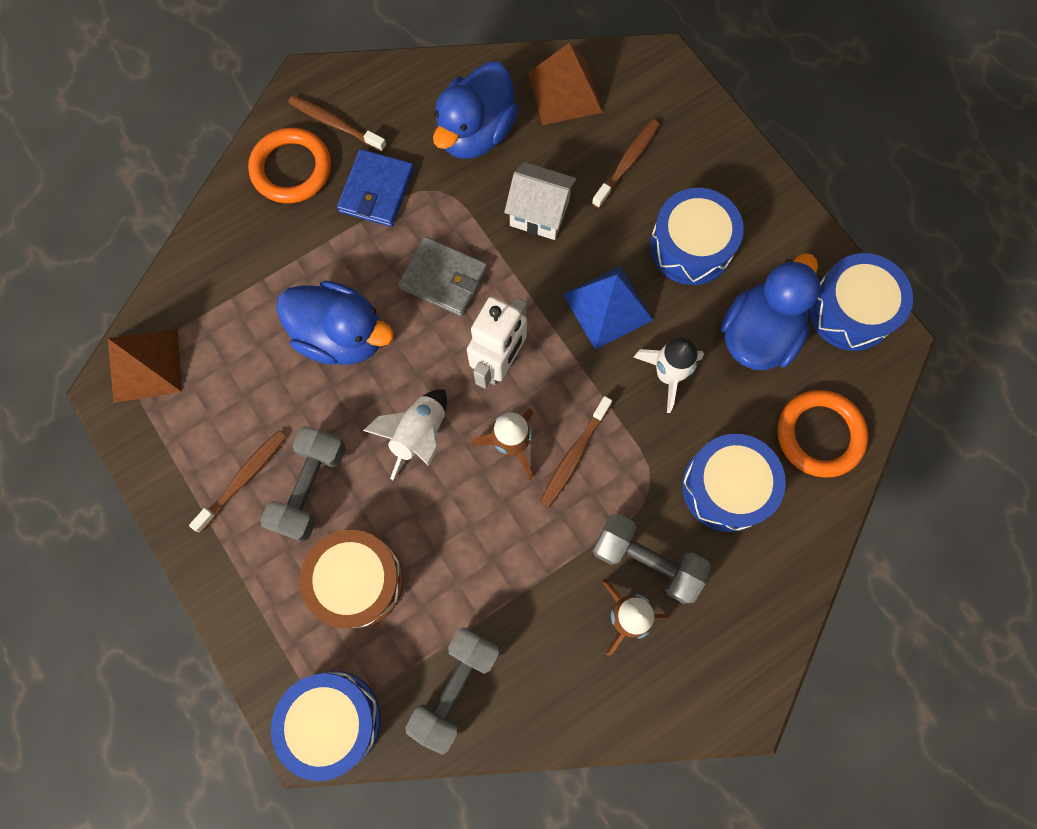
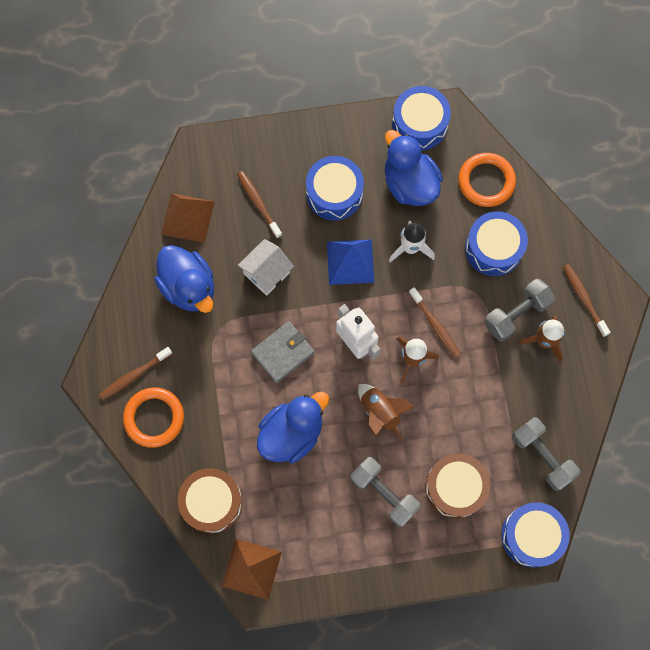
camera: 65 degrees left, 0 degrees up
(212, 281) = (212, 502): none -> brown drum
(243, 478) = (359, 533): brown toothbrush -> brown toothbrush (584, 299)
(376, 190) = (199, 368): blue wallet -> none
(418, 435) = (380, 412): white rocket -> brown rocket

